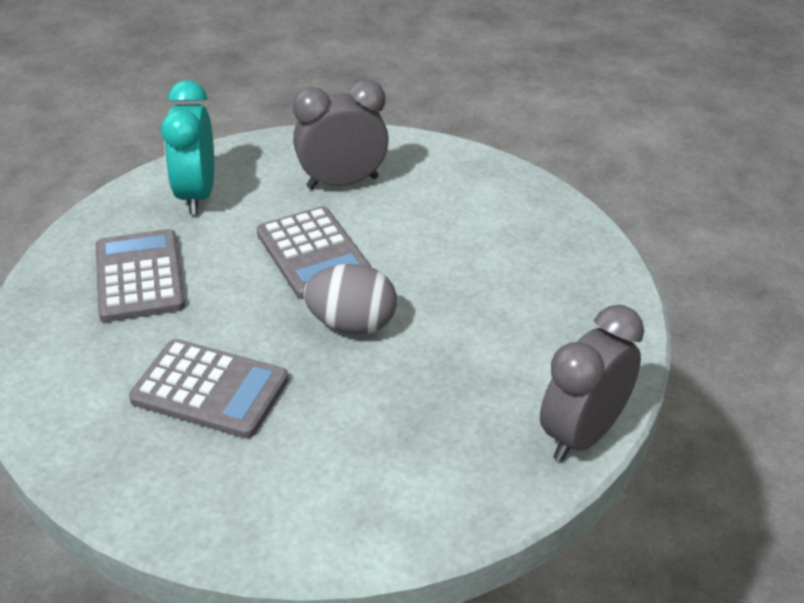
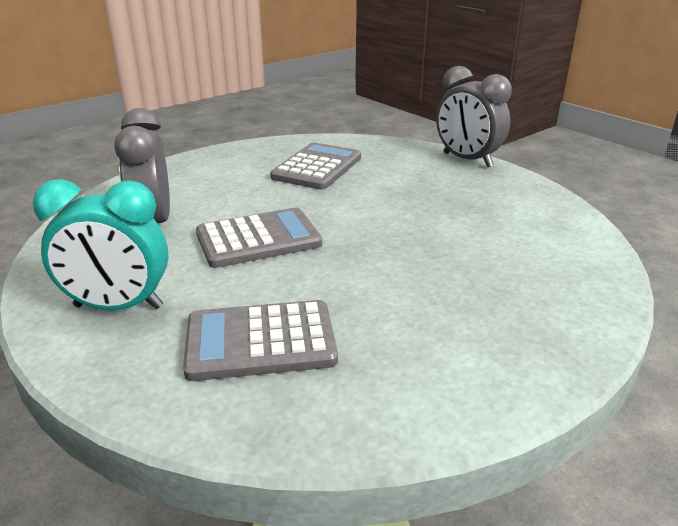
camera: 85 degrees left, 10 degrees down
(210, 390) = (442, 289): grey calculator -> grey calculator (317, 167)
(352, 324) = (359, 224): grey egg -> none

